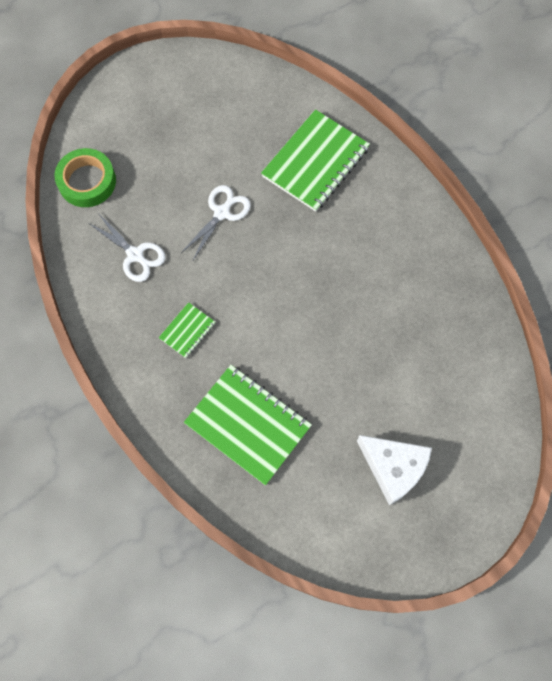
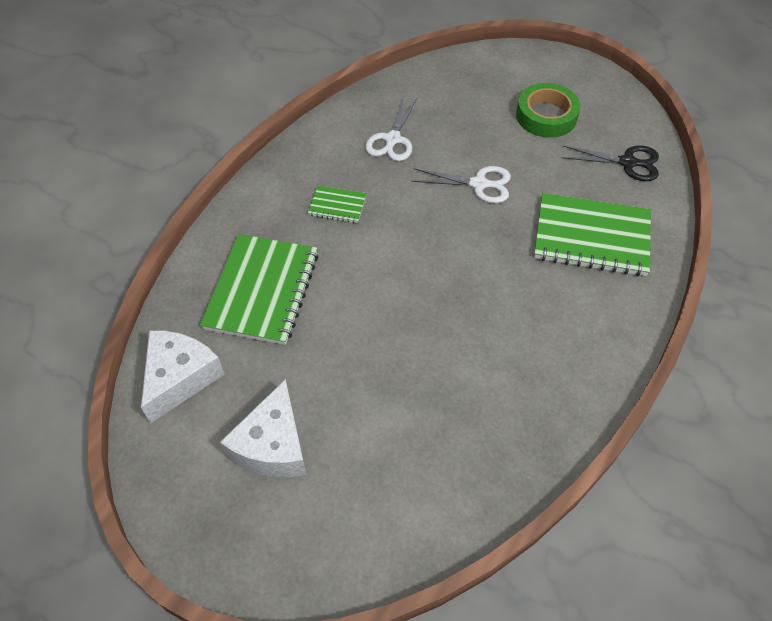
camera: 65 degrees right, 15 degrees down
(87, 181) = (443, 81): green tape -> green tape (546, 116)
(257, 96) = (628, 163): none -> black scissors
(303, 518) = (179, 378): none -> white cheese

